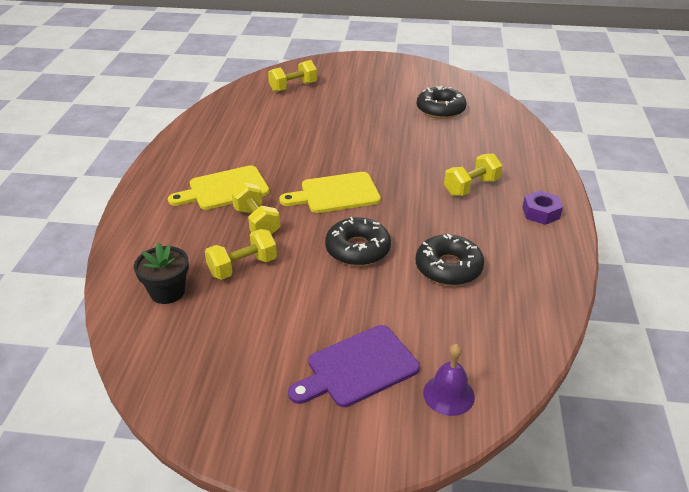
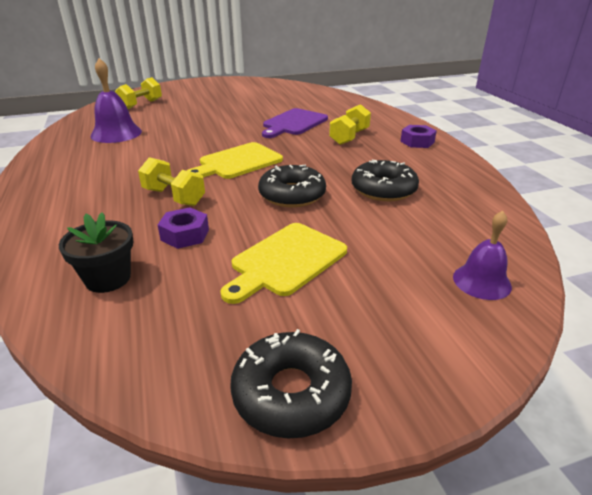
camera: 25 degrees left, 5 degrees down
(224, 189) = (120, 180): yellow cutting board -> yellow cutting board (285, 260)
(243, 267) = (185, 235): yellow dumbbell -> purple nut
(250, 126) = (116, 133): none -> purple bell
(358, 367) = (378, 286): purple cutting board -> purple cutting board (293, 123)
(440, 109) = (281, 100): black donut -> black donut (291, 393)

